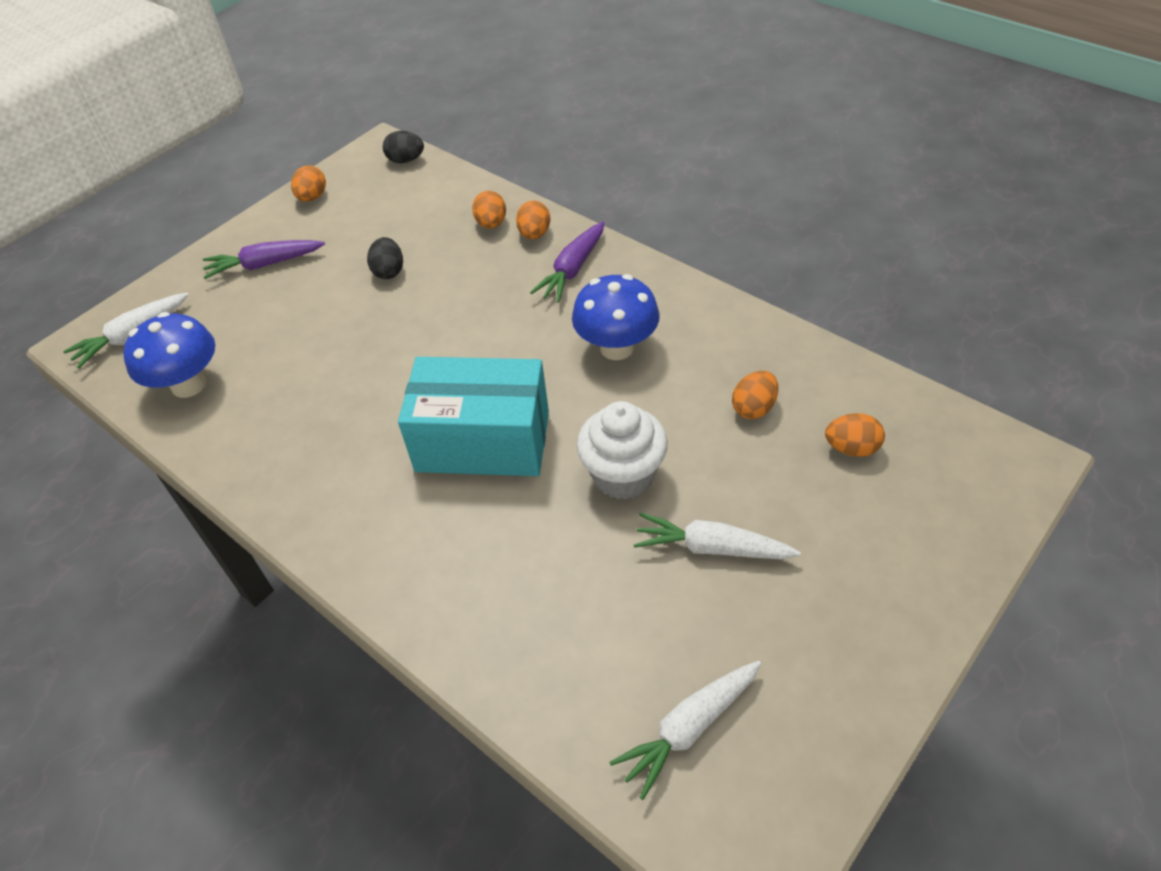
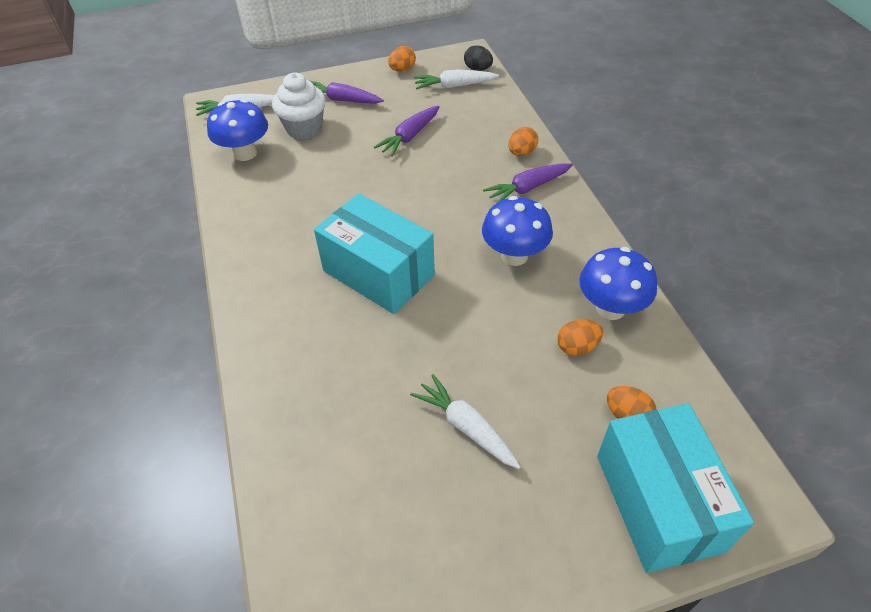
camera: 30 degrees right, 0 degrees up
(389, 271) = (410, 136): black egg -> purple carrot
(491, 224) = (499, 133): orange egg -> none
(623, 475) = (448, 344): white cupcake -> white cupcake (304, 128)
(689, 728) = (351, 537): white carrot -> white carrot (454, 86)
(754, 353) = (610, 308): none -> blue mushroom
(939, 511) = (658, 502): none -> turquoise box

